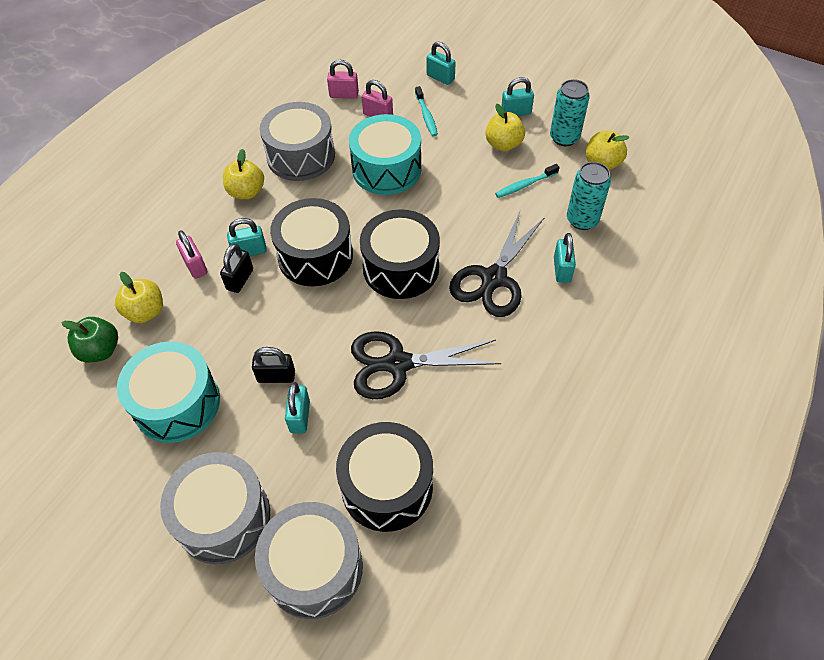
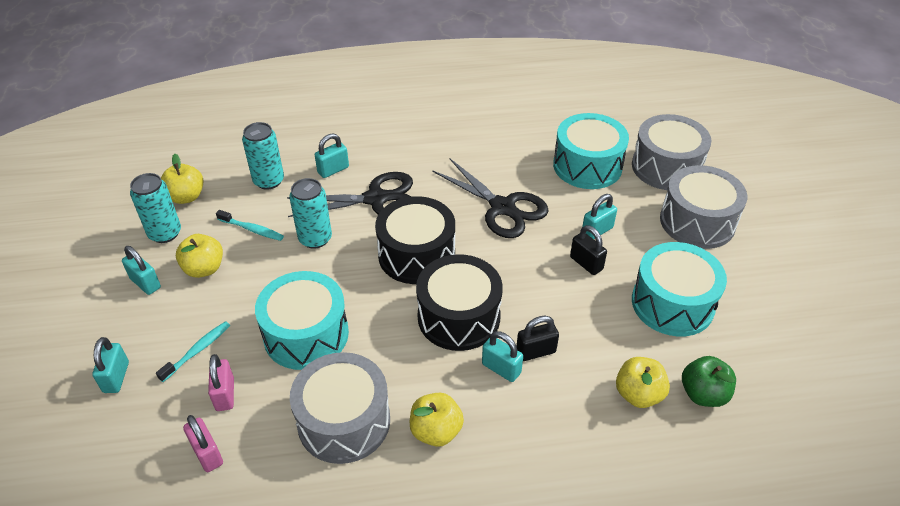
camera: 130 degrees left, 10 degrees down
(195, 266) = (558, 398): pink padlock -> none
(387, 486) = (587, 166): black drum -> turquoise drum
(479, 216) = (315, 238): none -> turquoise can

